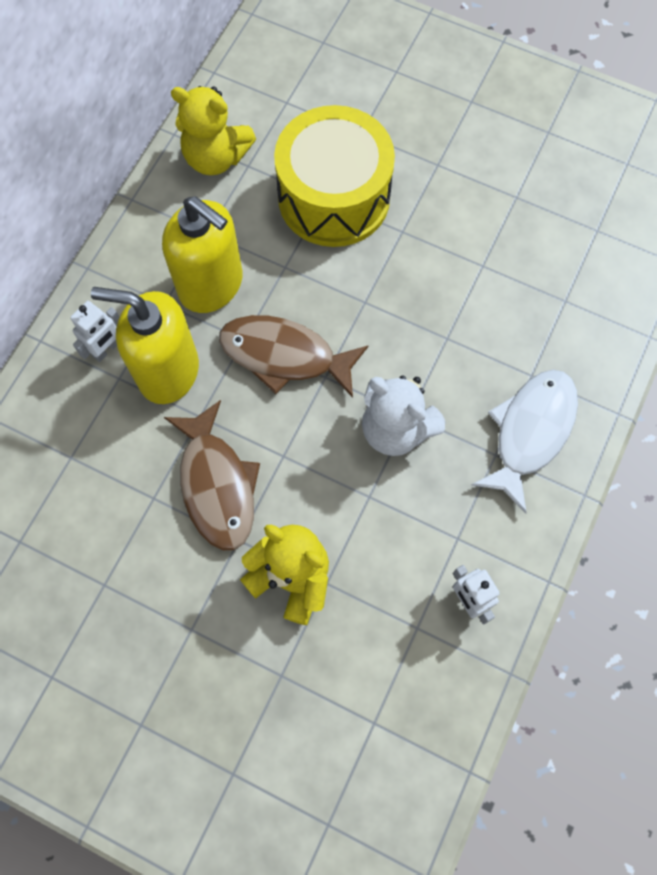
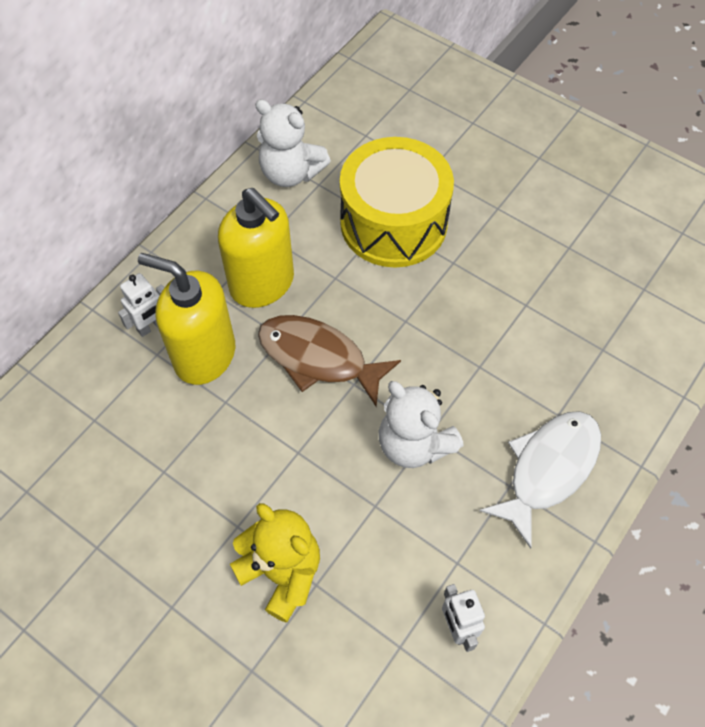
camera: 10 degrees right, 10 degrees down
(216, 157) = (291, 173): yellow teddy bear -> white teddy bear
(217, 485) = (227, 469): brown fish -> none

